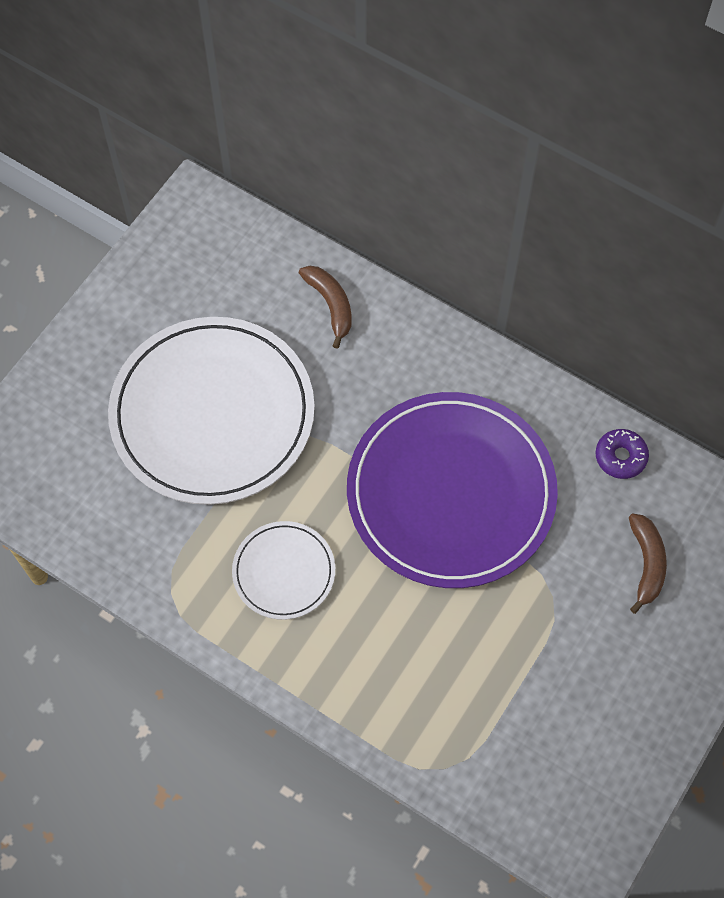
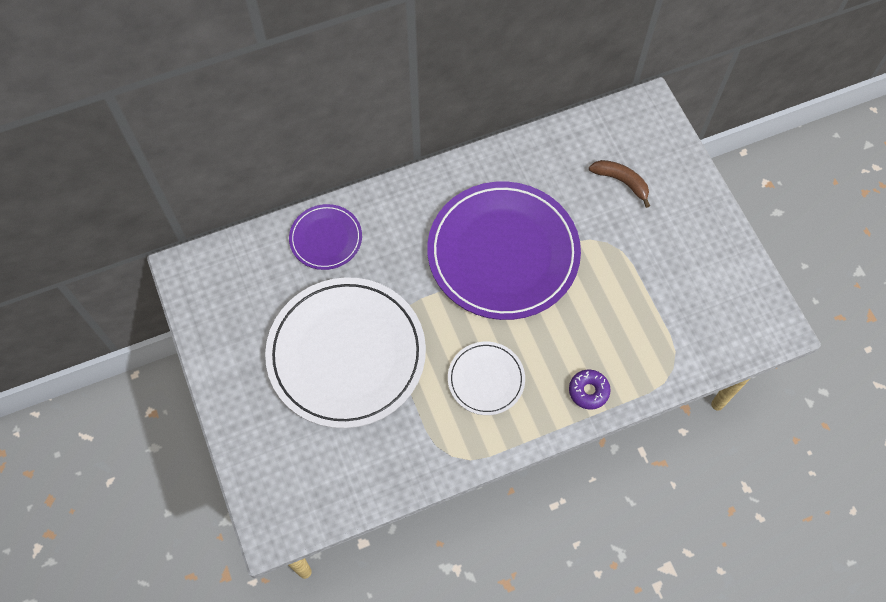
camera: 55 degrees left, 0 degrees up
(330, 305) = (326, 238): brown banana -> purple plate
(620, 457) = (547, 151): purple donut -> purple donut (588, 391)

